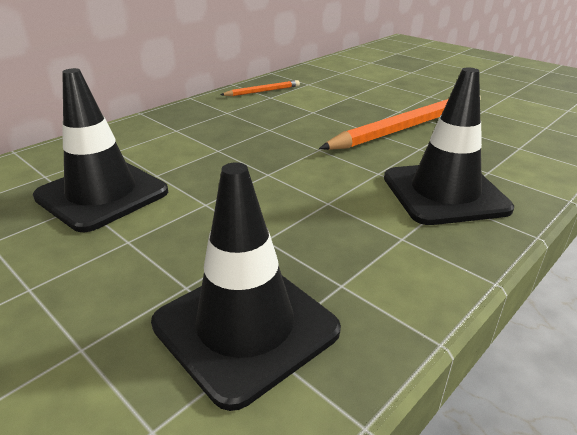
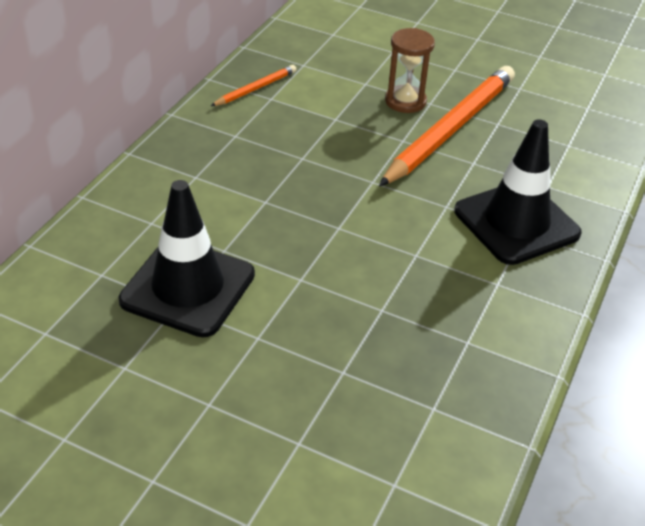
camera: 20 degrees left, 10 degrees up
(245, 327) = (413, 396): black traffic cone -> none
(377, 108) = (405, 101): none -> brown hourglass

